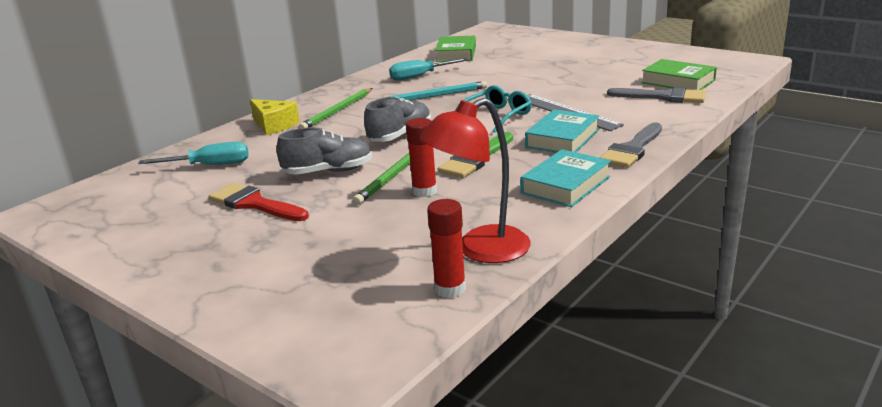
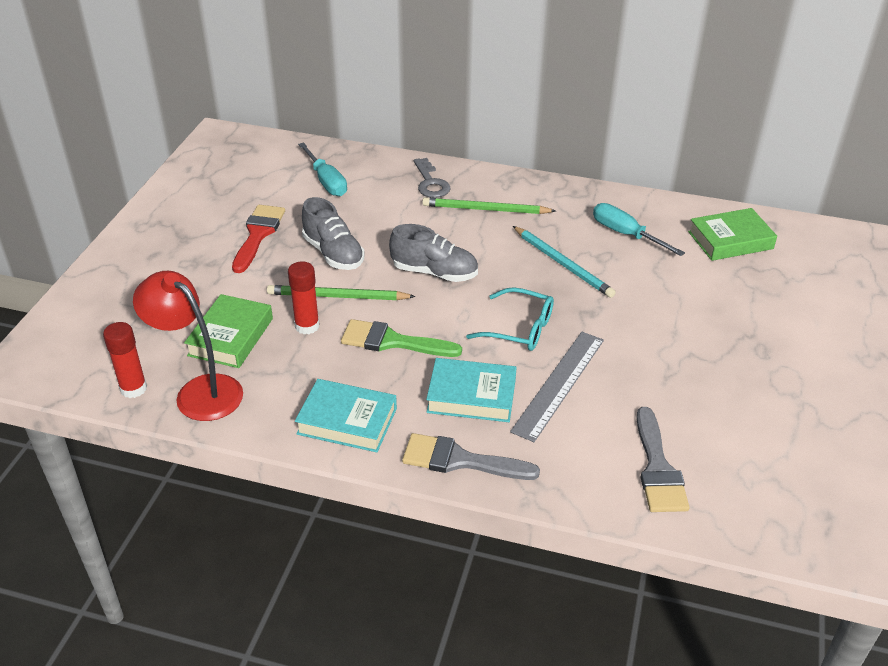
camera: 65 degrees right, 15 degrees up
(274, 125) = (430, 183): yellow cheese -> grey key
(678, 81) = (732, 477): green book -> green book (231, 337)

